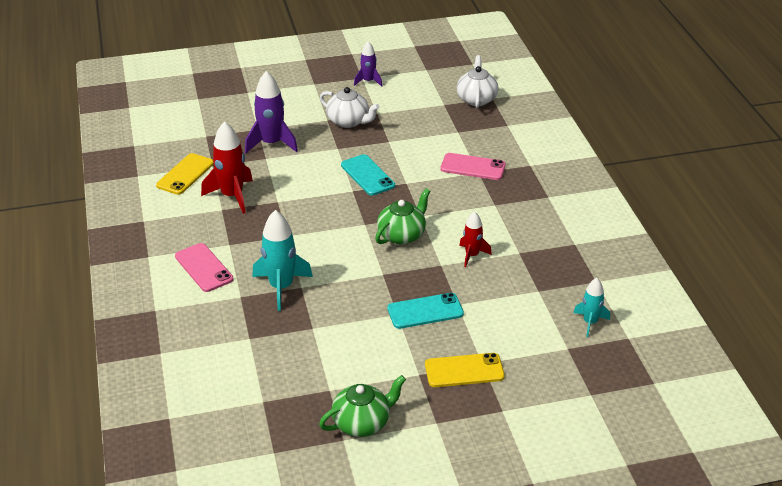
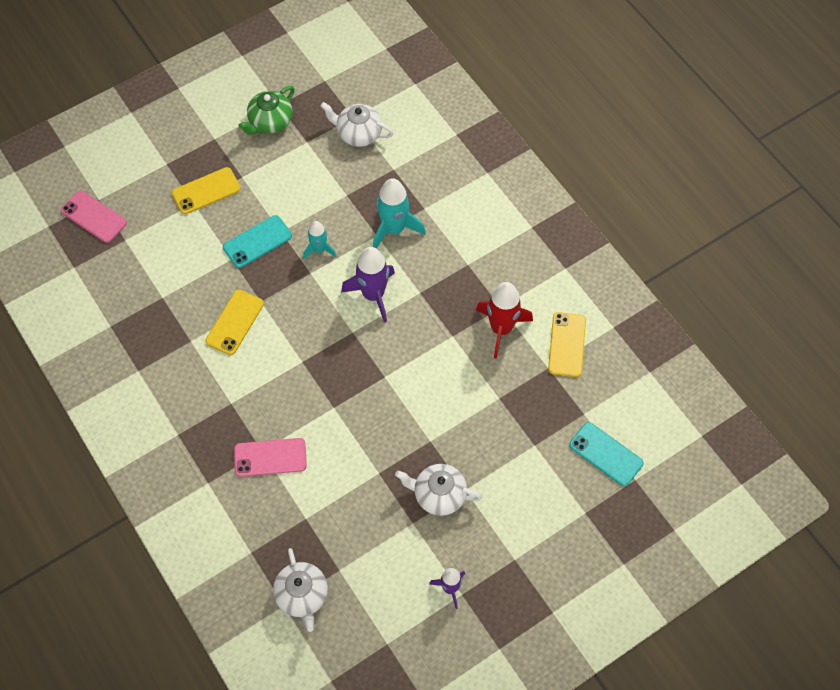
camera: 160 degrees right, 25 degrees up
(204, 268) = (474, 229): pink phone -> pink phone (94, 217)
(266, 382) = (358, 133): none -> white teapot
(272, 143) = (505, 424): purple rocket -> purple rocket (373, 295)
(367, 175) = (378, 406): turquoise phone -> turquoise phone (606, 454)
(402, 235) = (310, 328): green teapot -> none
(472, 255) = (235, 322): red rocket -> yellow phone
(590, 322) = (109, 274): turquoise rocket -> turquoise rocket (319, 249)

